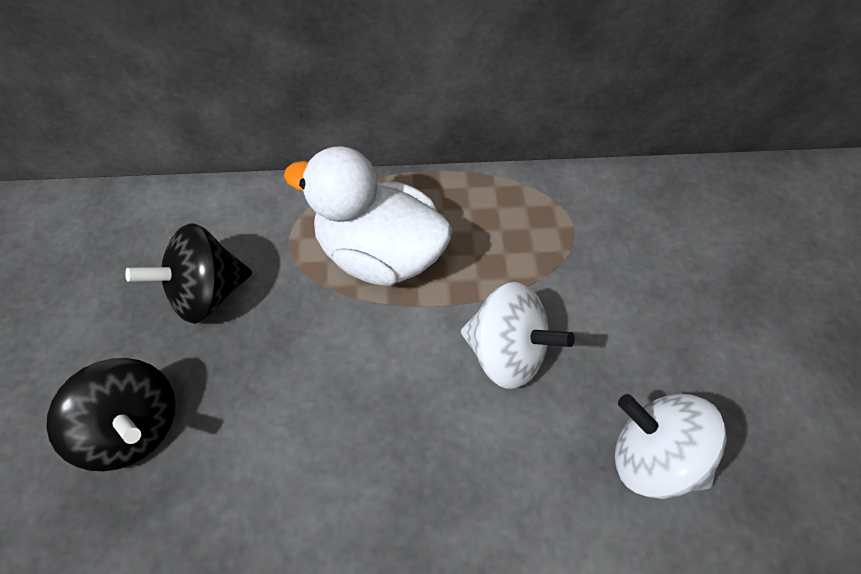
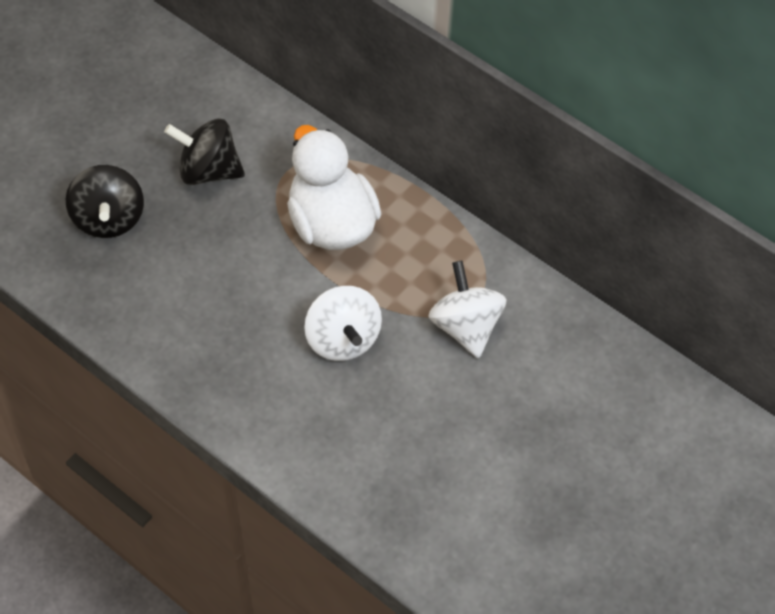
camera: 40 degrees right, 0 degrees up
(652, 458) = (359, 454): white spinning top -> white spinning top (465, 326)

